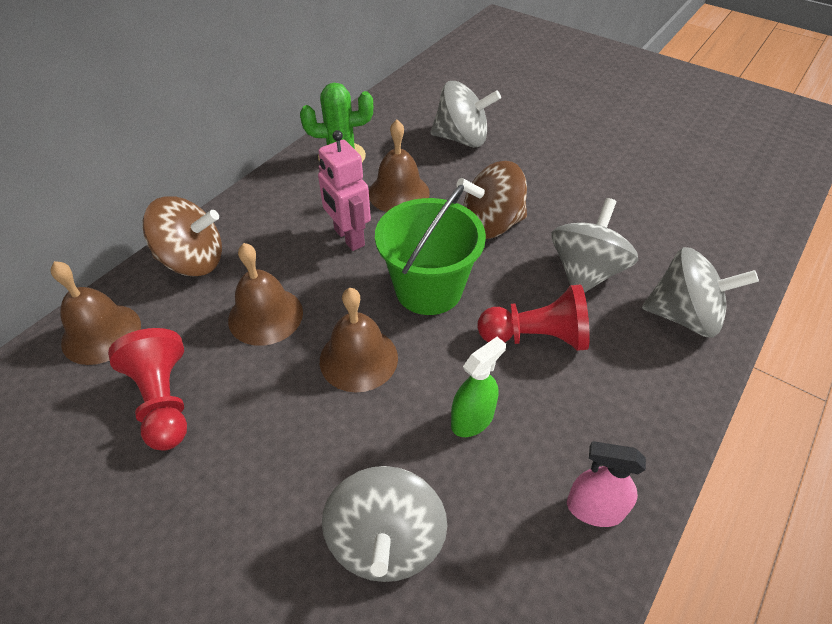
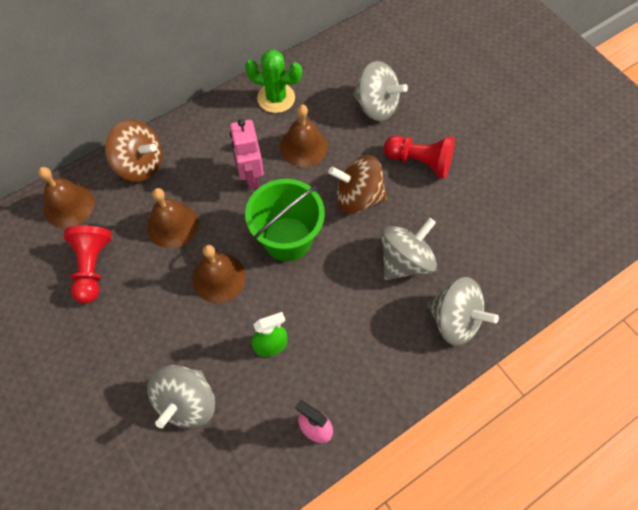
camera: 20 degrees right, 15 degrees up
(536, 337) = (341, 301): red pawn -> red pawn (419, 162)

